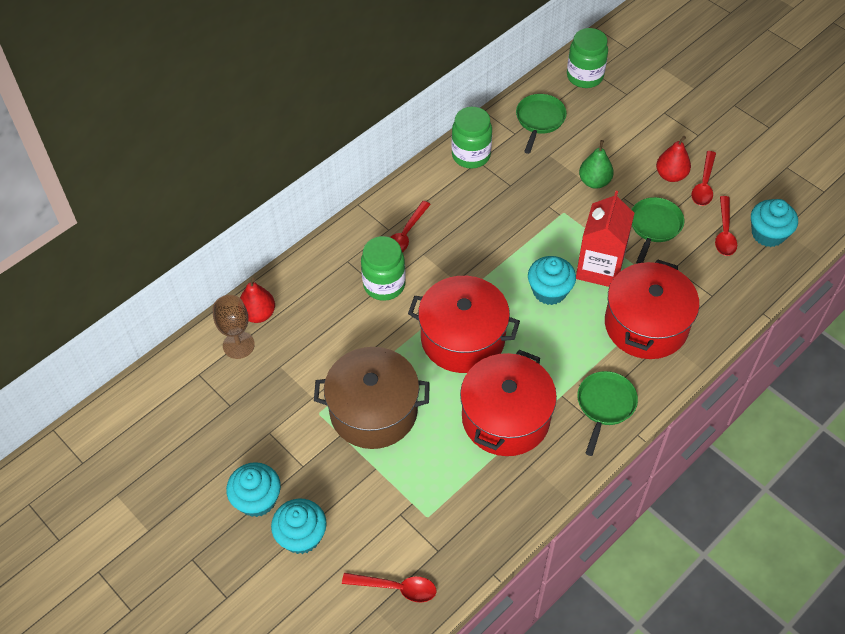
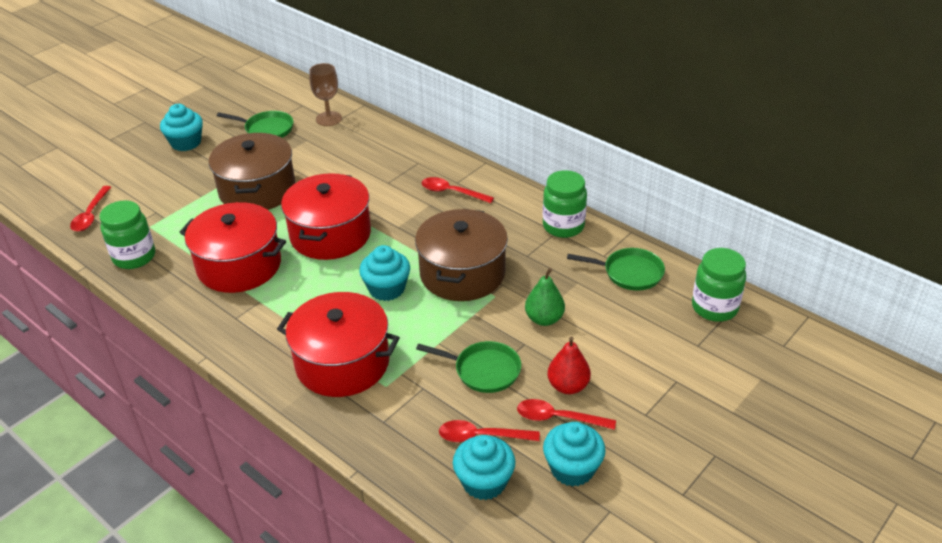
camera: 85 degrees right, 15 degrees down
(258, 314) = (359, 124): red pear -> none
(301, 536) = (149, 166): turquoise cupcake -> turquoise cupcake (572, 469)
(384, 285) = (391, 185): green jar -> green jar (134, 257)
(532, 233) = (462, 273): none -> brown pot
(599, 268) = (419, 325): red carton -> none
(605, 405) = (244, 332): green pan -> green pan (266, 129)

